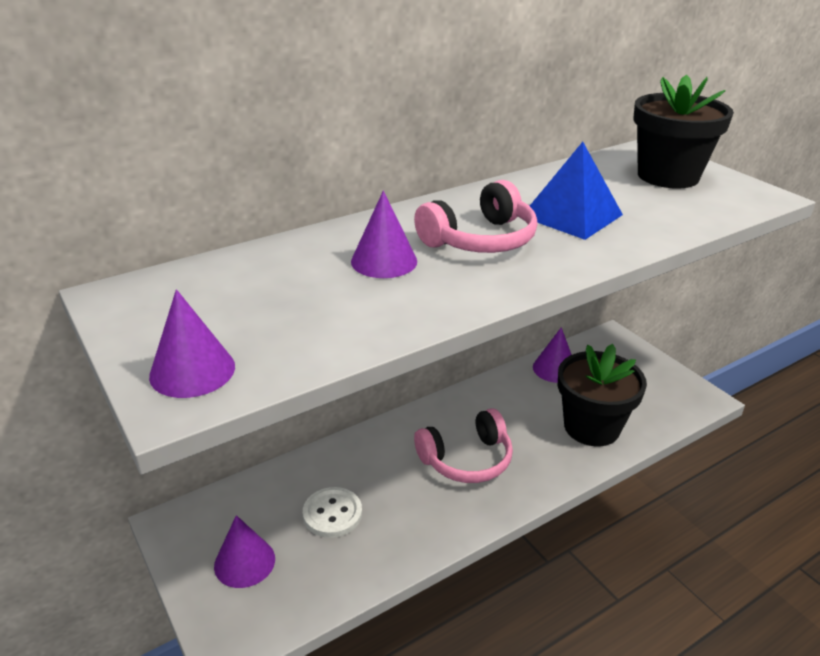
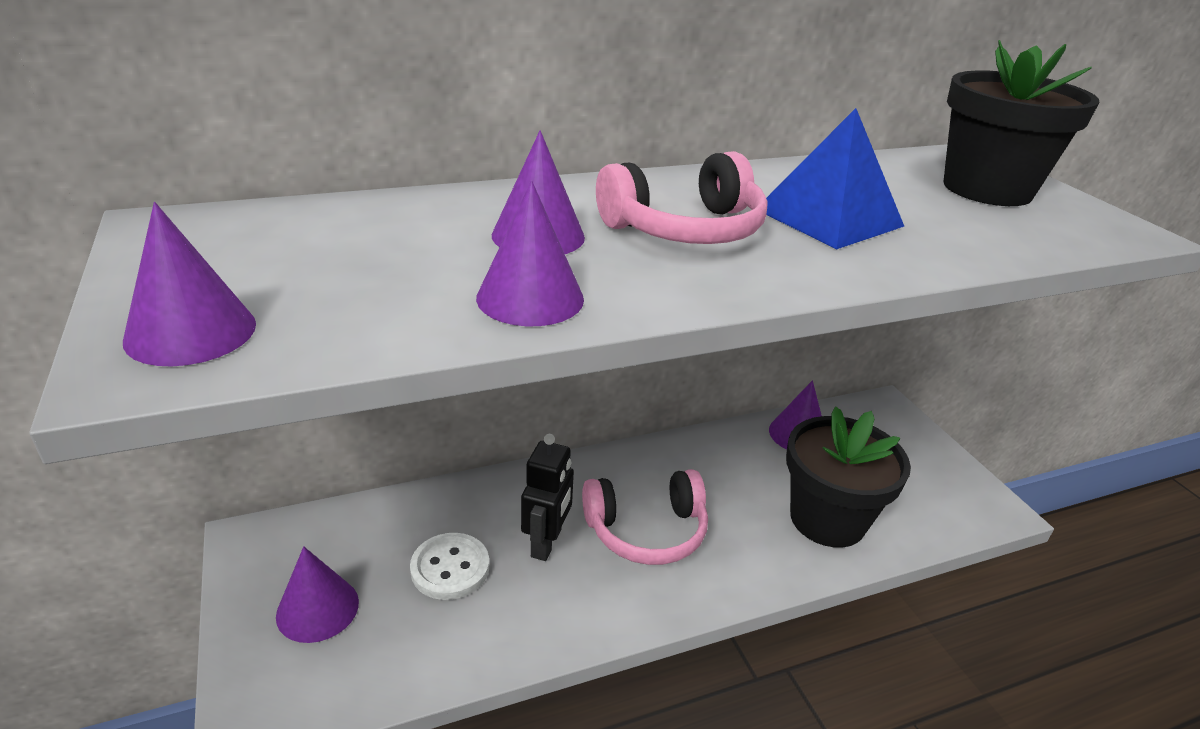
camera: 10 degrees right, 0 degrees up
(397, 482) = (547, 543): none -> black robot
(402, 308) = (530, 298): none -> purple cone

